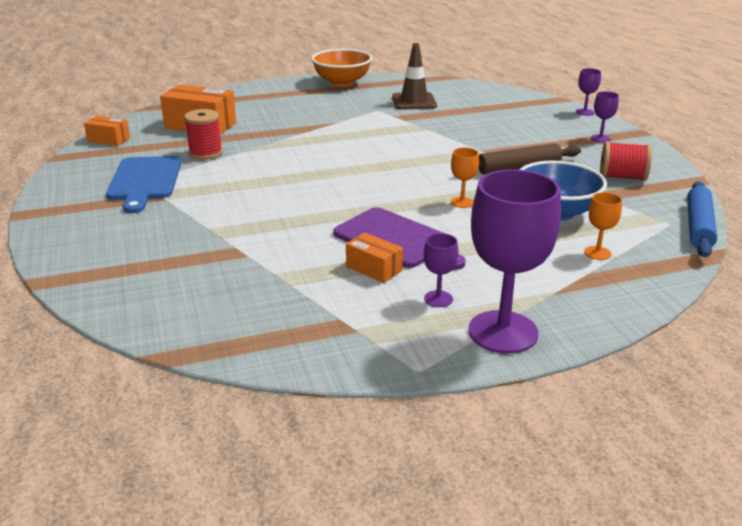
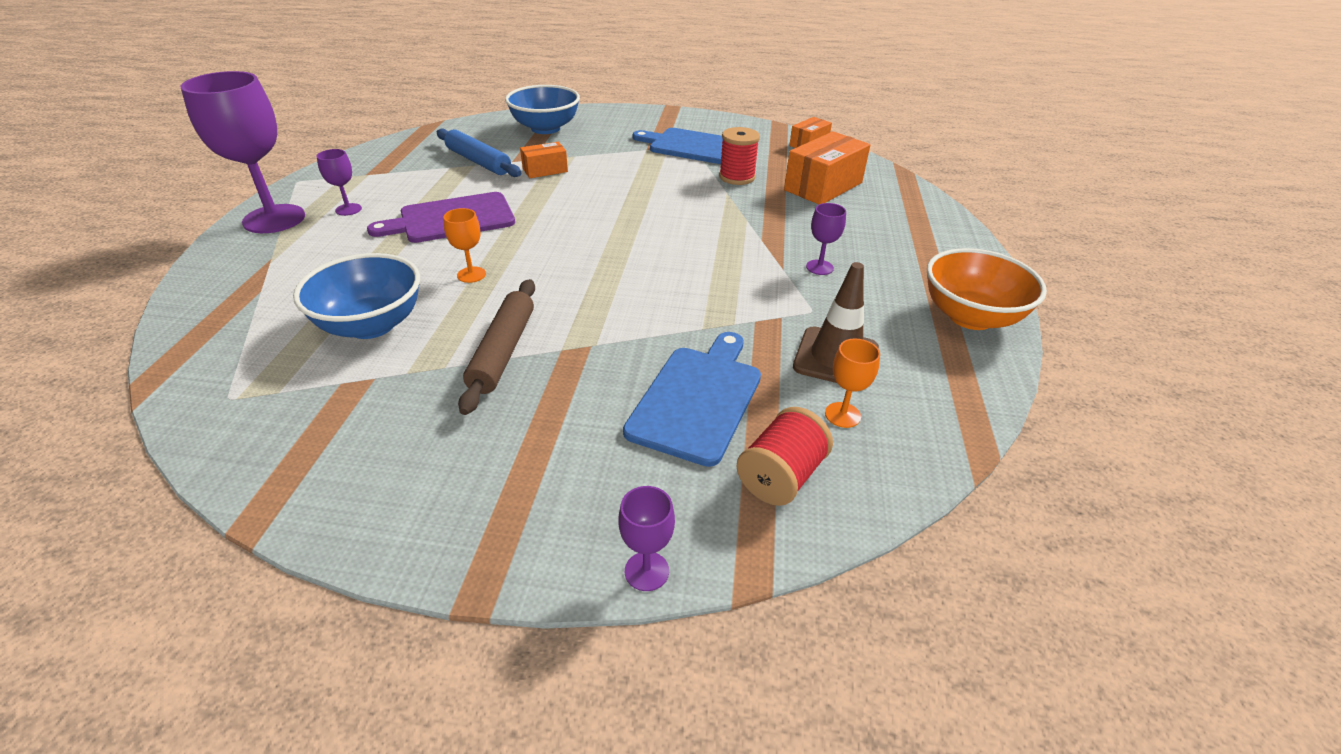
camera: 115 degrees right, 10 degrees up
(135, 267) = (545, 128): none -> blue bowl
(374, 268) = (424, 198): orange box -> orange box (545, 170)
(484, 120) = (698, 399): none -> blue cutting board
(597, 253) = (273, 310): orange goblet -> orange goblet (842, 415)
(600, 138) = (507, 505): purple goblet -> purple goblet (819, 267)
(622, 177) = (367, 436): red spool -> red spool (781, 476)
(699, 226) = (185, 420): blue rolling pin -> blue rolling pin (478, 161)

